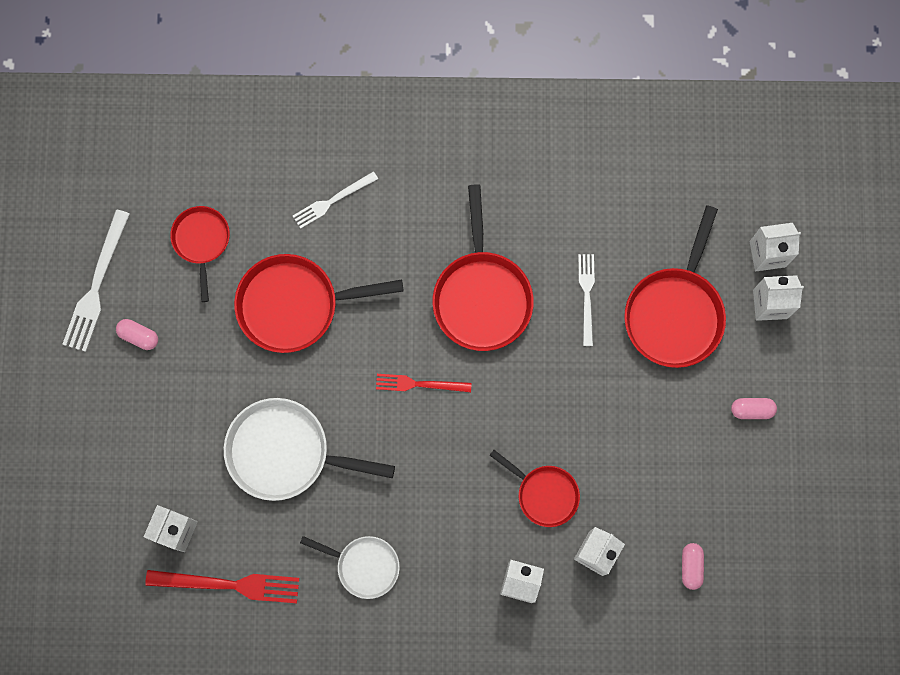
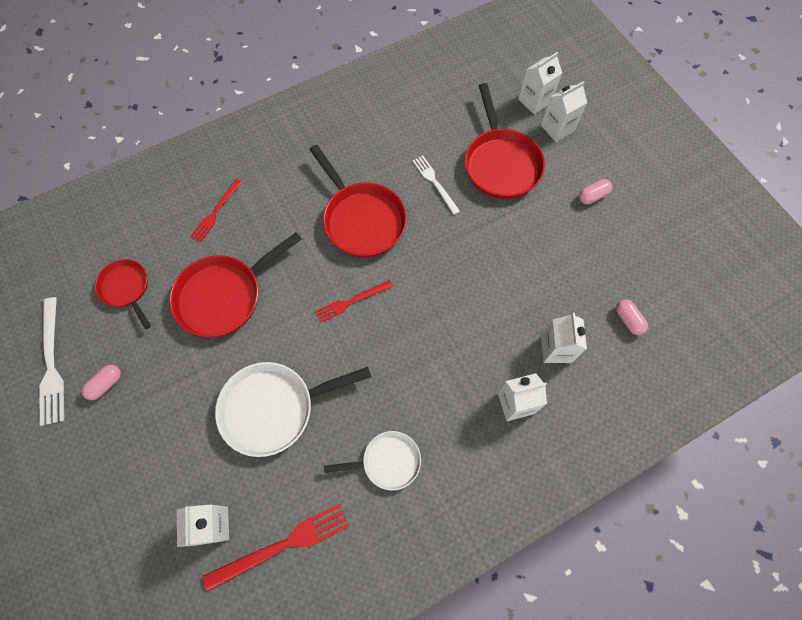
camera: 30 degrees left, 10 degrees down
(139, 336) = (106, 384): pink capsule -> pink capsule turned 45 degrees counterclockwise
(332, 201) = (216, 212): white fork -> red fork
(544, 494) = (491, 328): red pan -> none

